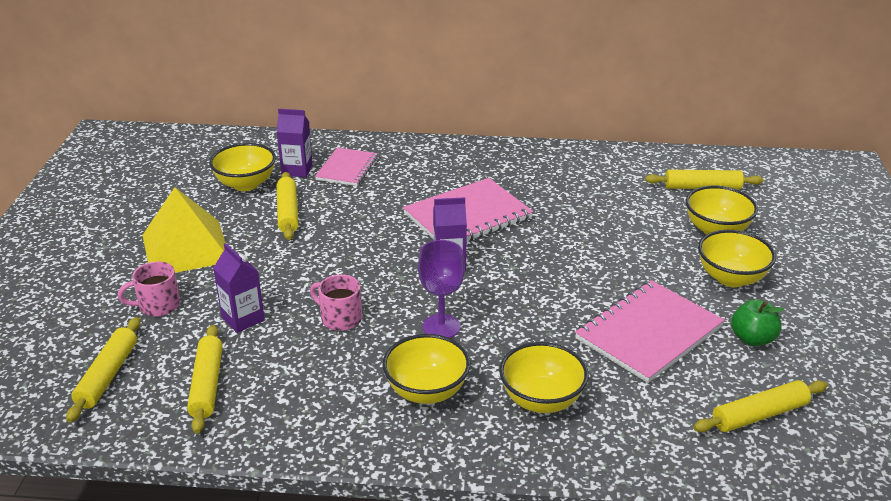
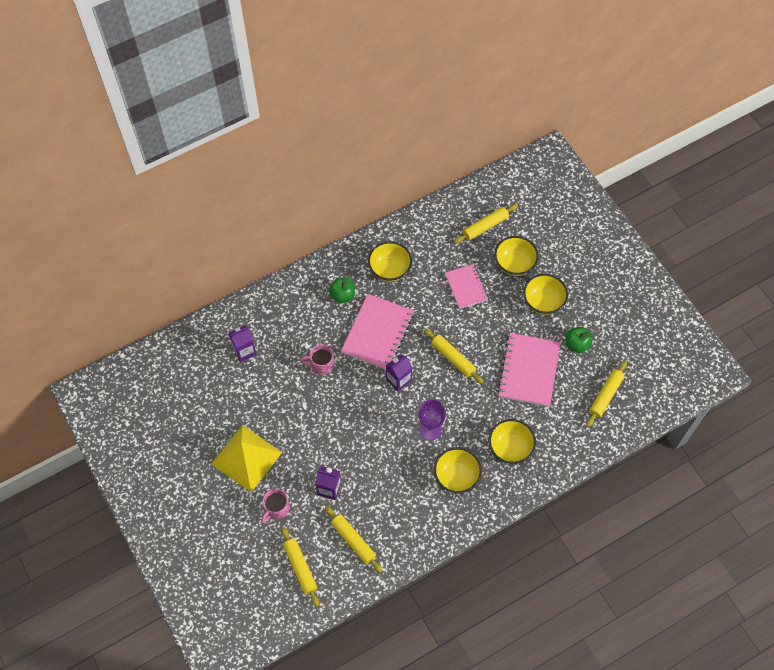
camera: 35 degrees left, 30 degrees up
(246, 184) = (226, 383): yellow bowl -> yellow bowl (389, 269)
(287, 212) = (275, 393): yellow rolling pin -> yellow rolling pin (453, 358)
(340, 318) = (377, 456): pink mug -> pink mug (321, 364)
(347, 168) = (273, 331): pink notebook -> pink notebook (466, 287)
(459, 173) = (342, 295): none -> green apple

